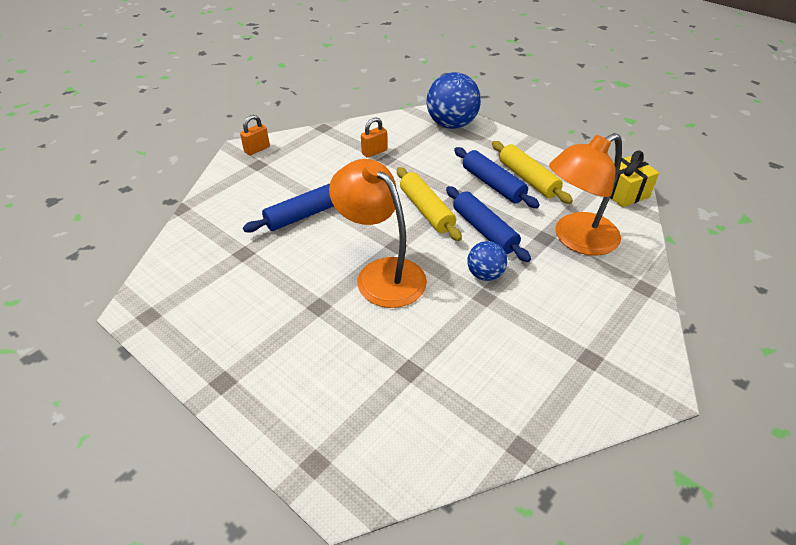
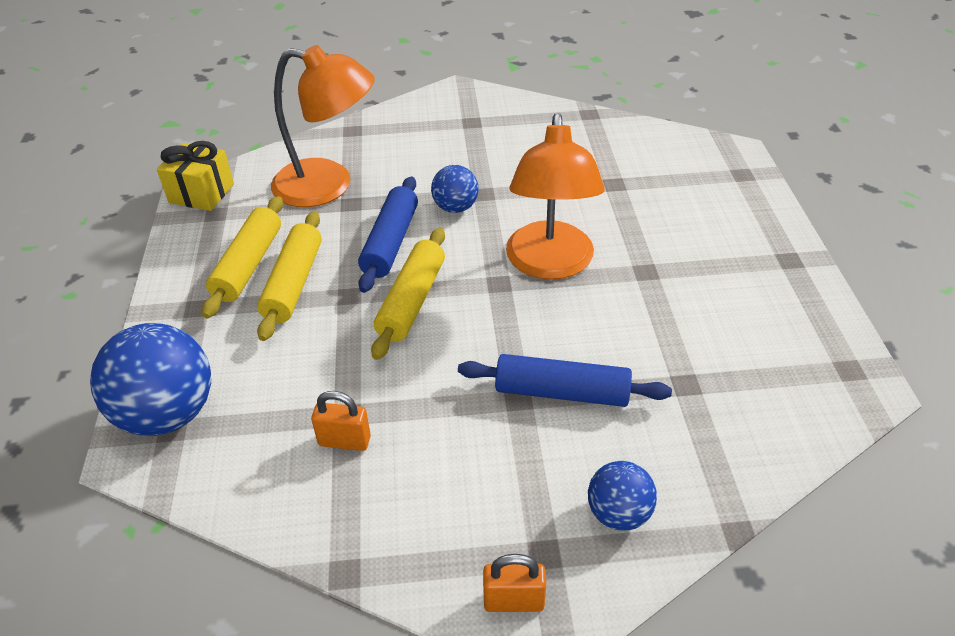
camera: 135 degrees left, 0 degrees up
(238, 189) = (618, 513): none -> blue ball
(493, 184) = (294, 283): blue rolling pin -> yellow rolling pin

